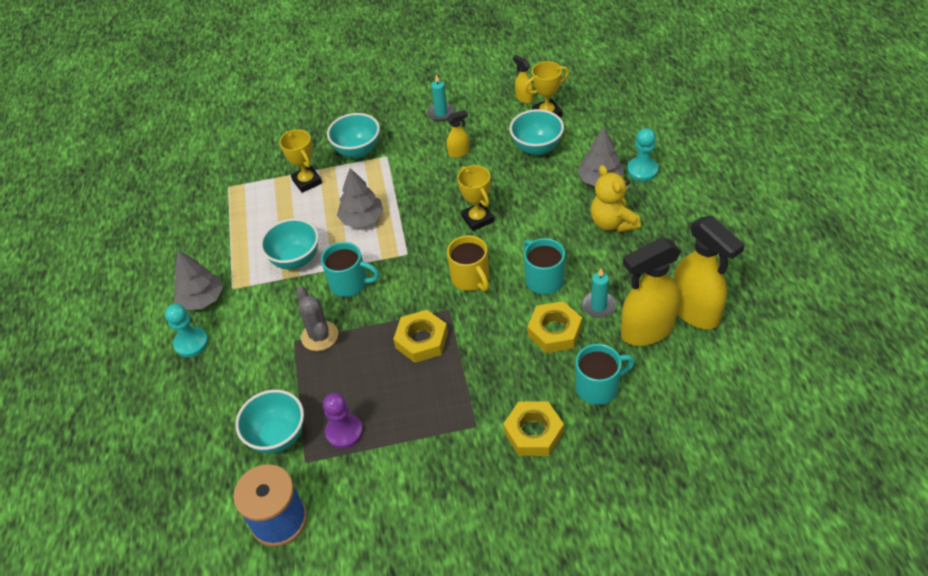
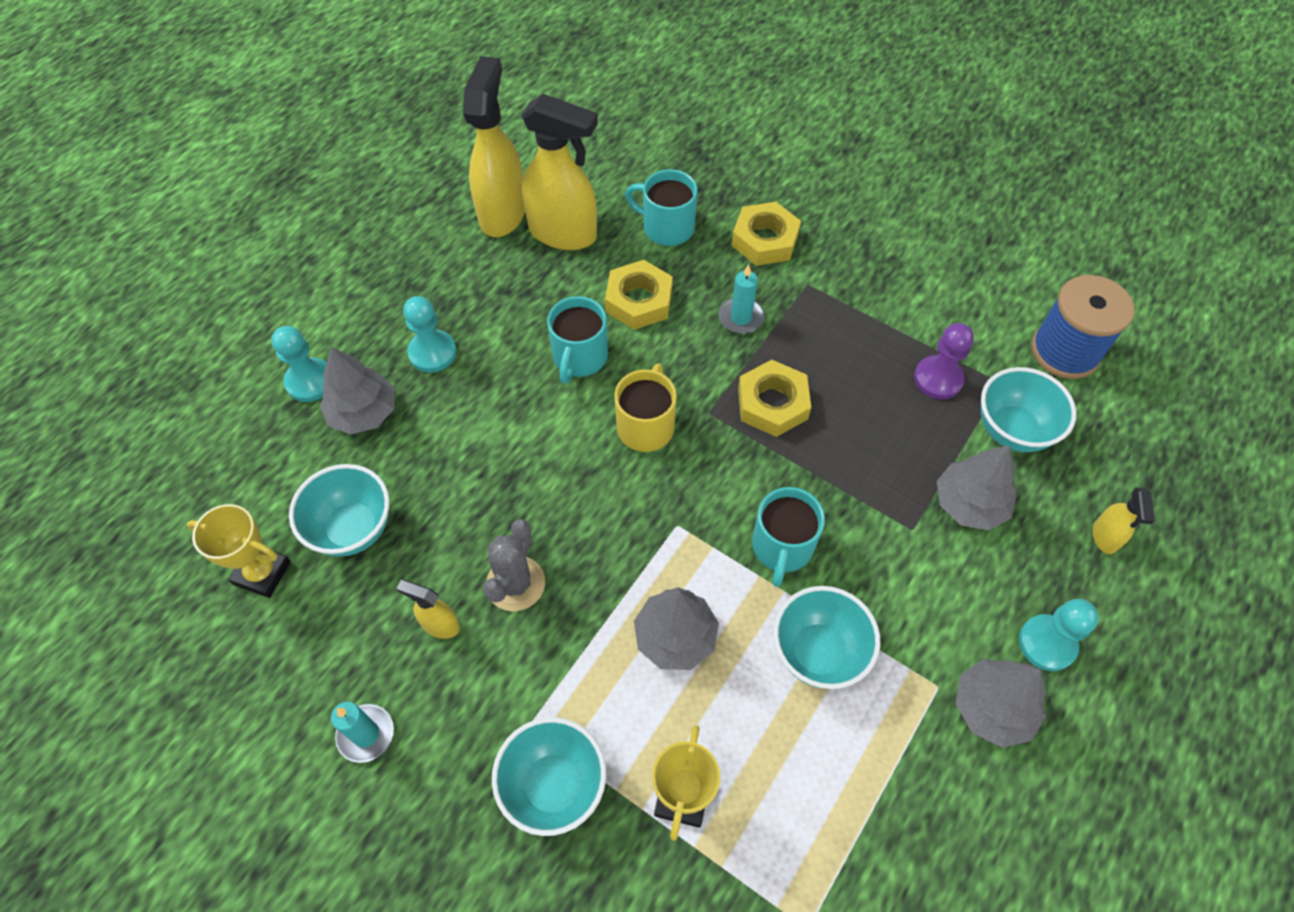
camera: 140 degrees left, 10 degrees up
(273, 376) = (969, 503): none -> grey tree
(319, 336) = (878, 507): grey cactus -> grey cactus (515, 584)
(350, 283) = (782, 547): turquoise mug -> turquoise mug turned 135 degrees counterclockwise
(477, 219) = (548, 494): yellow trophy -> none
(524, 98) = (242, 635): yellow spray bottle -> yellow spray bottle (1105, 537)
(598, 306) = (570, 287): turquoise candle -> turquoise candle (741, 317)
(612, 223) = (432, 352): yellow teddy bear -> turquoise pawn

